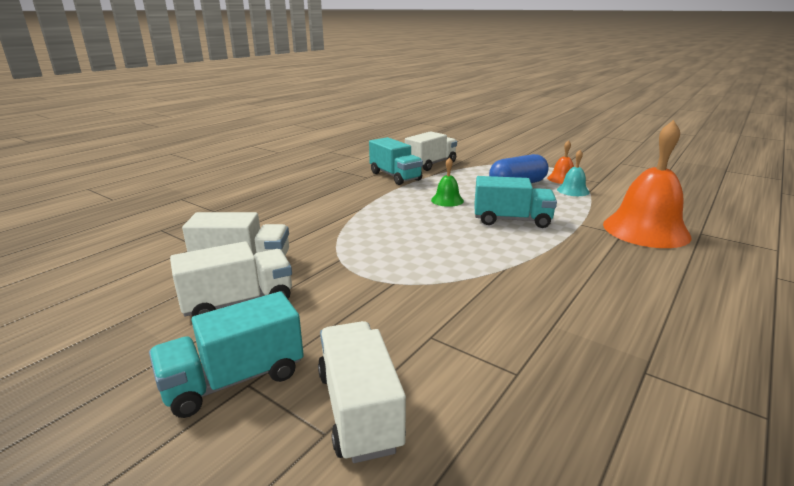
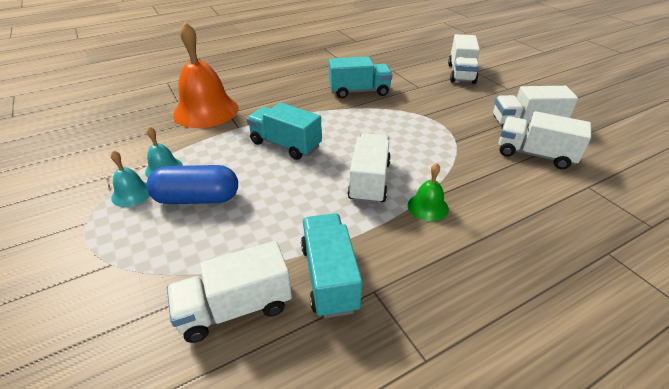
camera: 155 degrees left, 15 degrees up
(234, 380) = (514, 90): turquoise truck -> turquoise truck (359, 91)
(407, 212) = (369, 181): none -> white truck
(447, 200) = (311, 190): green bell -> green bell (428, 207)
(562, 179) = (132, 193): orange bell -> turquoise bell

